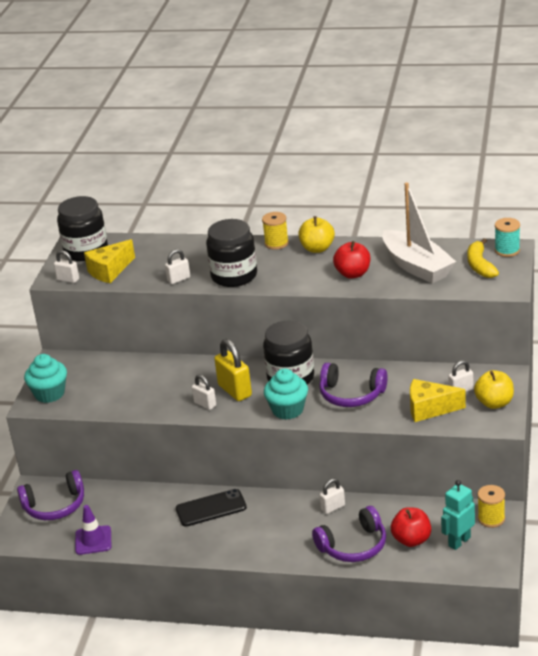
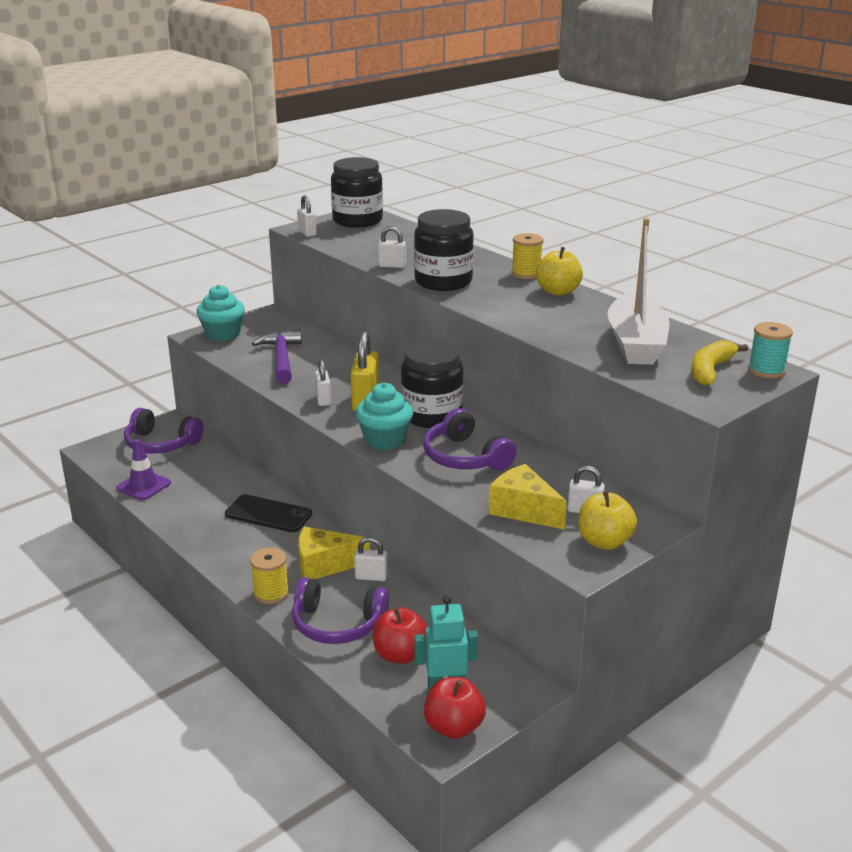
camera: 35 degrees right, 5 degrees down
(109, 271) = (349, 239): yellow cheese -> yellow cheese (324, 565)
(125, 390) = (281, 358): none -> purple hammer
(353, 274) = (557, 323): red apple -> red apple (454, 727)
(491, 519) = (513, 687): yellow spool -> yellow spool (271, 593)

